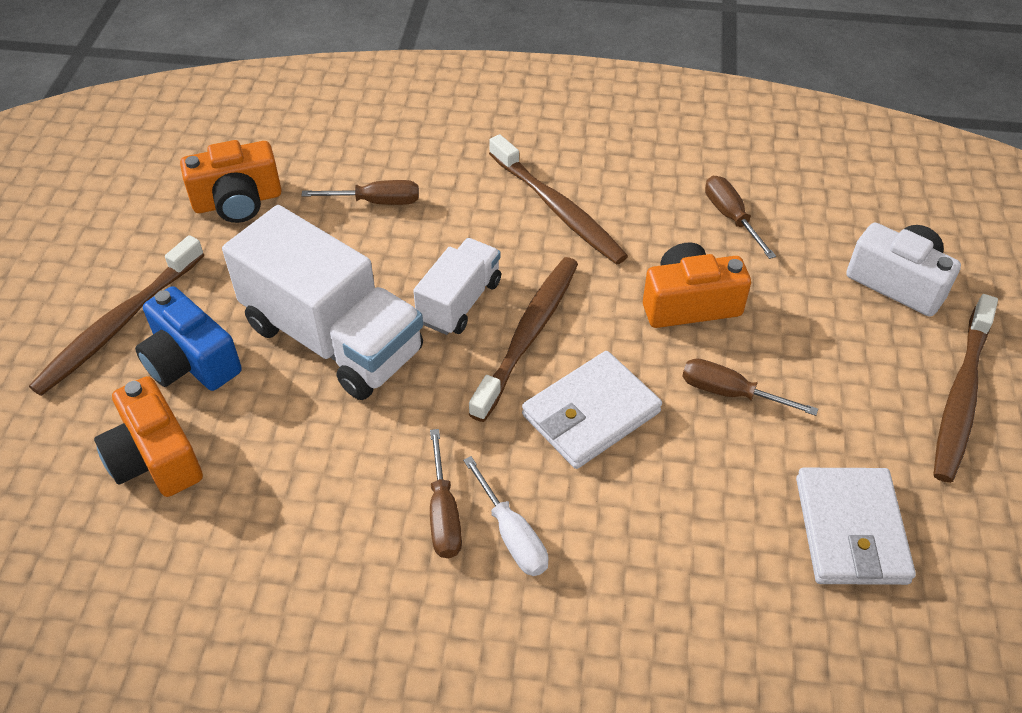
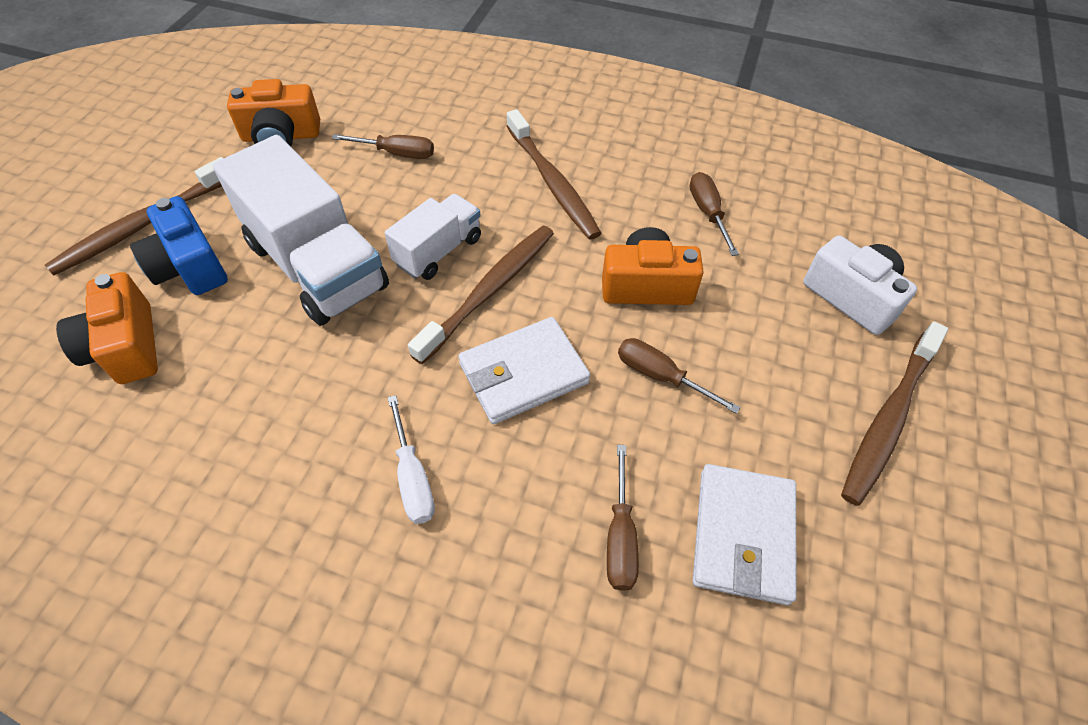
camera: 10 degrees right, 5 degrees up
(444, 515) = (357, 446): brown screwdriver -> brown screwdriver (620, 538)

